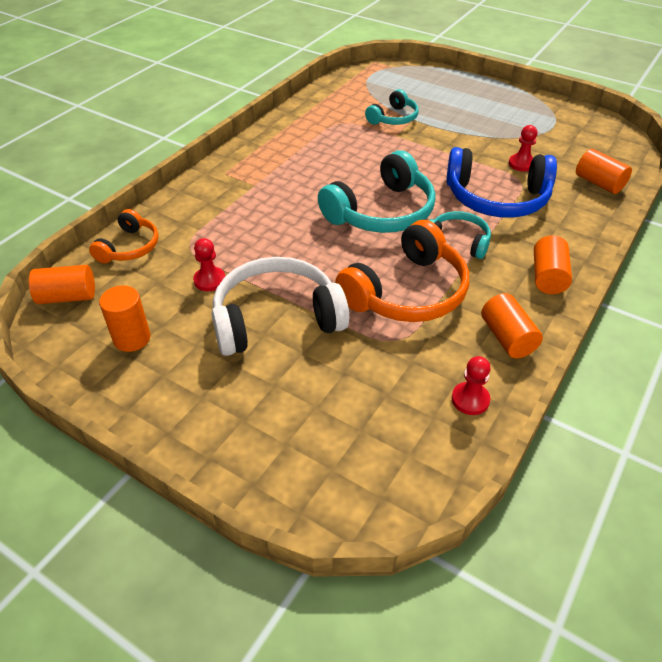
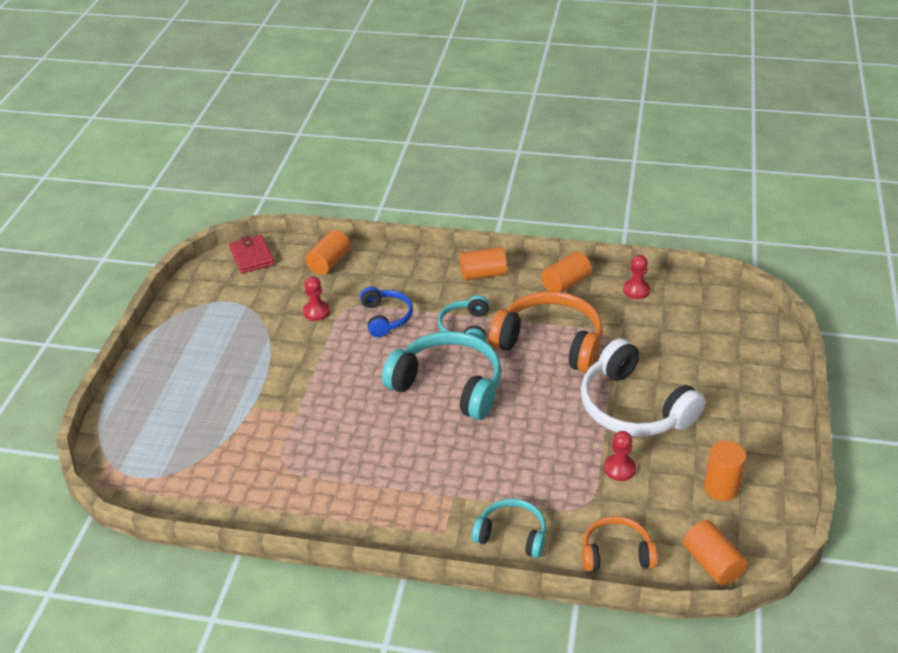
camera: 110 degrees left, 5 degrees down
(393, 118) = (256, 424): turquoise headphones -> turquoise headphones (512, 535)
(497, 198) = (386, 317): blue headphones -> blue headphones, size x0.56
(620, 145) = (252, 256): none -> red wallet

